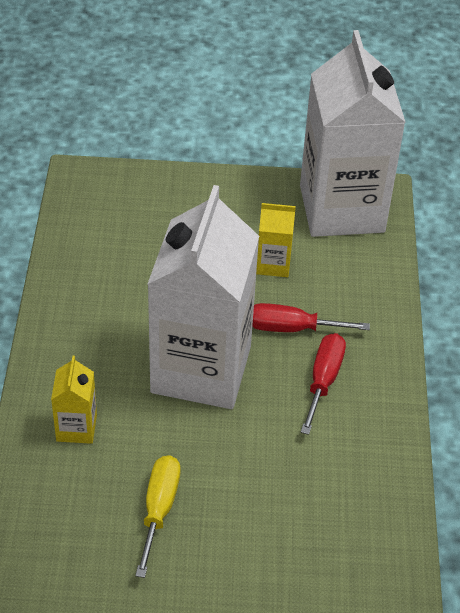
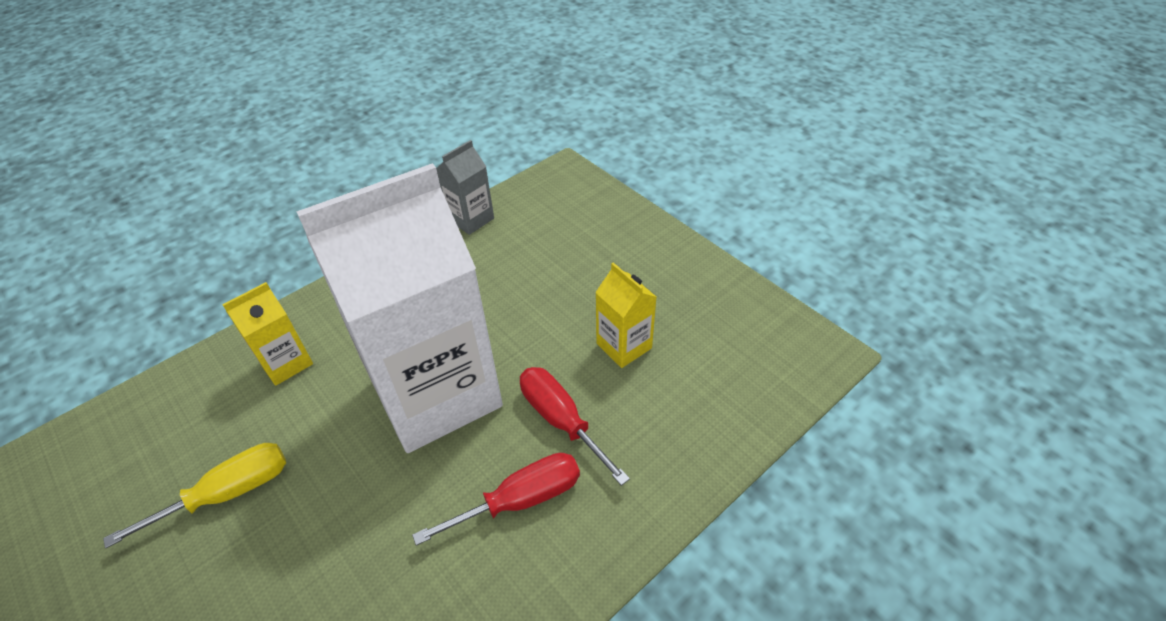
camera: 50 degrees right, 0 degrees up
(60, 253) = (471, 219): none -> grey carton
(341, 209) = (759, 340): white carton -> none

